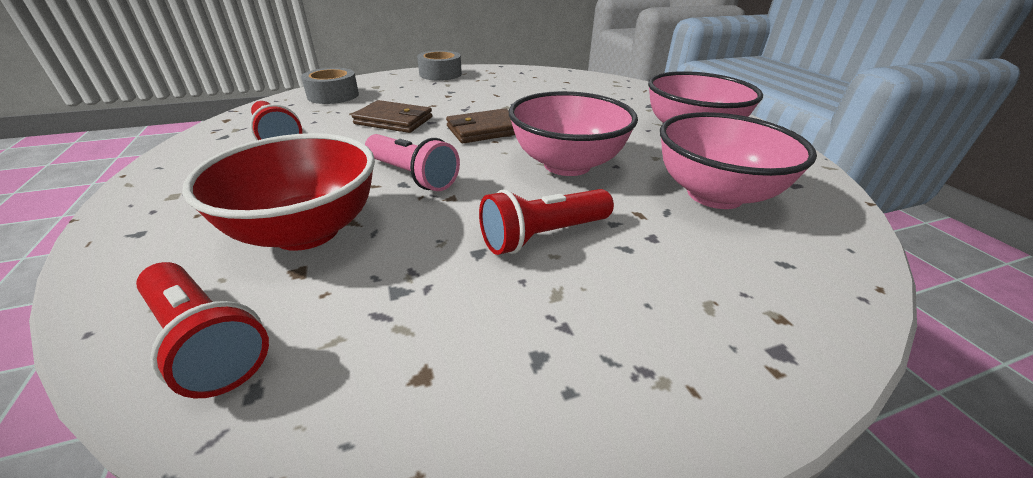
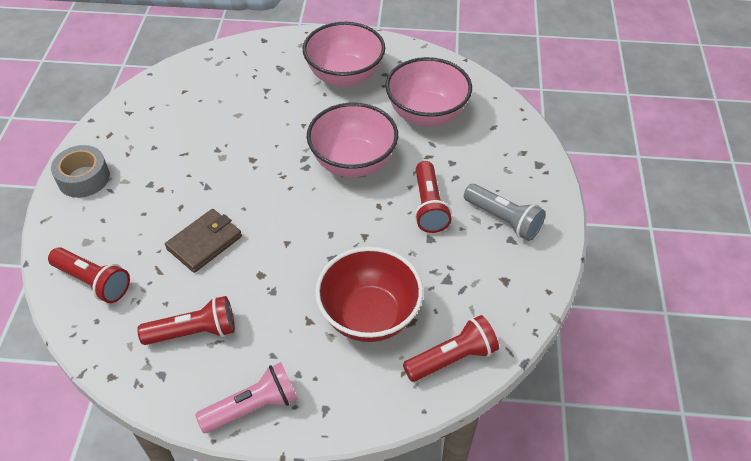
camera: 65 degrees left, 15 degrees up
(333, 95) = (93, 282): grey tape -> red flashlight
(412, 176) = (323, 250): pink flashlight -> pink flashlight (253, 407)
(484, 130) = (265, 187): brown wallet -> none
(582, 332) = (503, 220): none -> grey flashlight

